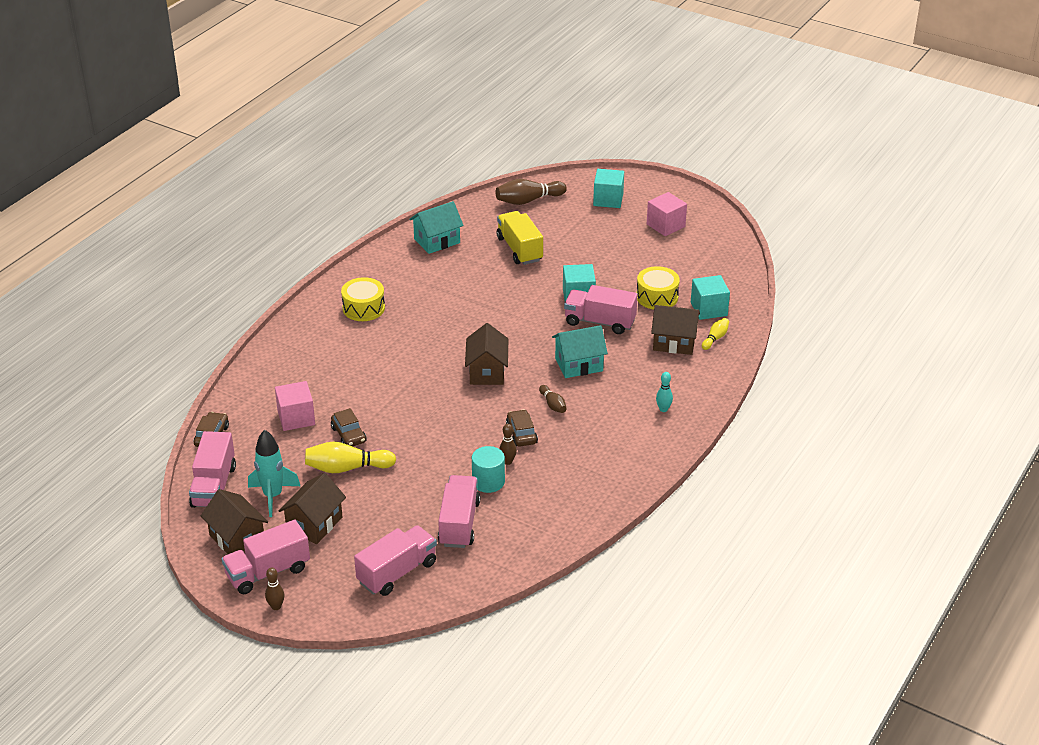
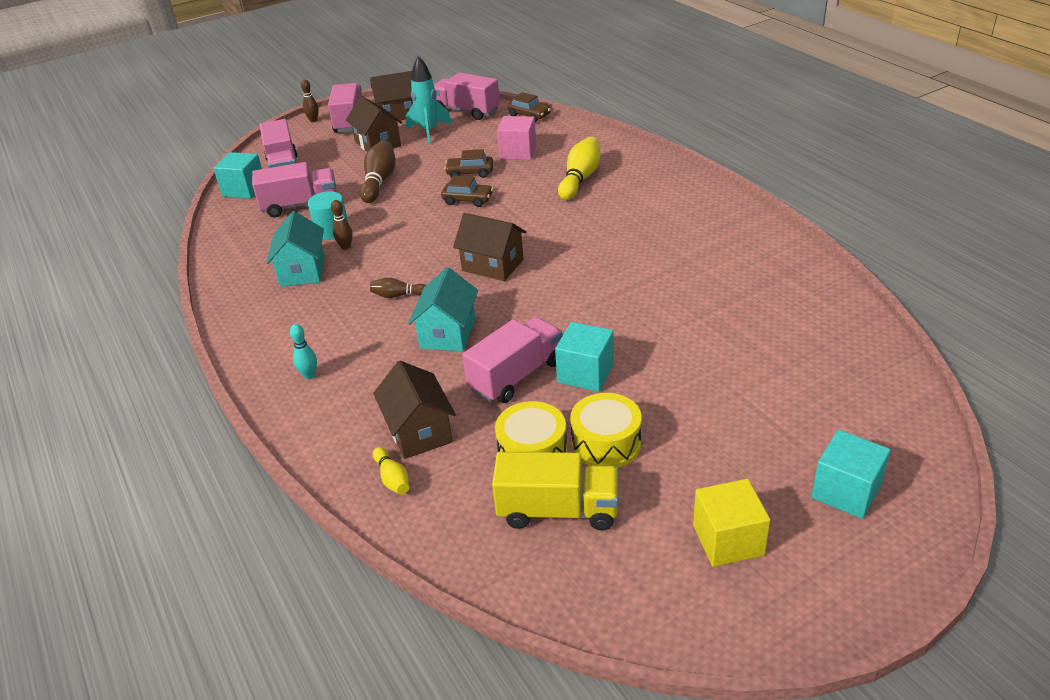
camera: 120 degrees right, 0 degrees up
(347, 468) = (427, 166): yellow bowling pin -> yellow bowling pin (580, 179)
(363, 308) = (669, 210): yellow drum -> yellow drum (606, 443)
(437, 241) = (789, 285): turquoise house -> turquoise house (302, 271)
(459, 523) = (300, 205): pink truck -> pink truck turned 45 degrees counterclockwise
(519, 249) = (734, 351): yellow truck -> yellow truck (558, 510)
(521, 434) = (375, 264): brown car -> brown car (468, 200)
(528, 200) = (873, 395): brown bowling pin -> brown bowling pin (379, 181)
(665, 225) = (728, 540): pink cube -> yellow cube
(674, 342) = (419, 431): brown house -> brown house turned 60 degrees counterclockwise
(709, 309) = (462, 500): turquoise cube -> turquoise cube (244, 189)

